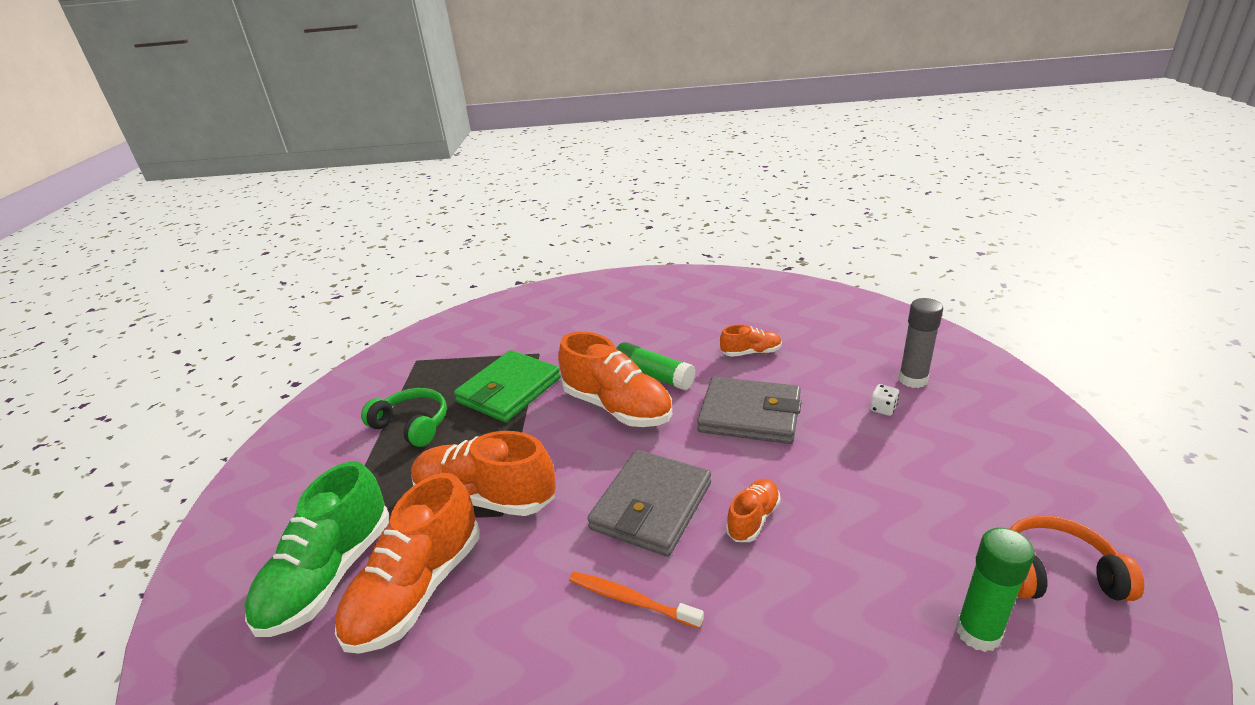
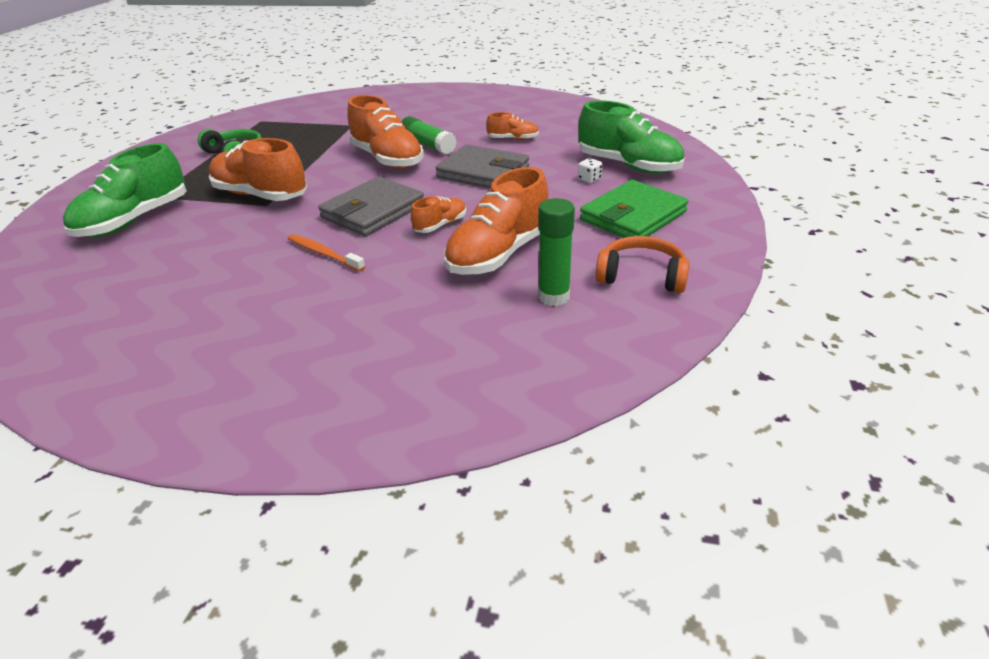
camera: 10 degrees right, 5 degrees up
(417, 589) = (187, 233): orange shoe -> orange shoe (499, 254)
(509, 390) = (316, 143): green wallet -> green wallet (633, 216)
(913, 380) = (628, 166): grey glue stick -> green shoe

